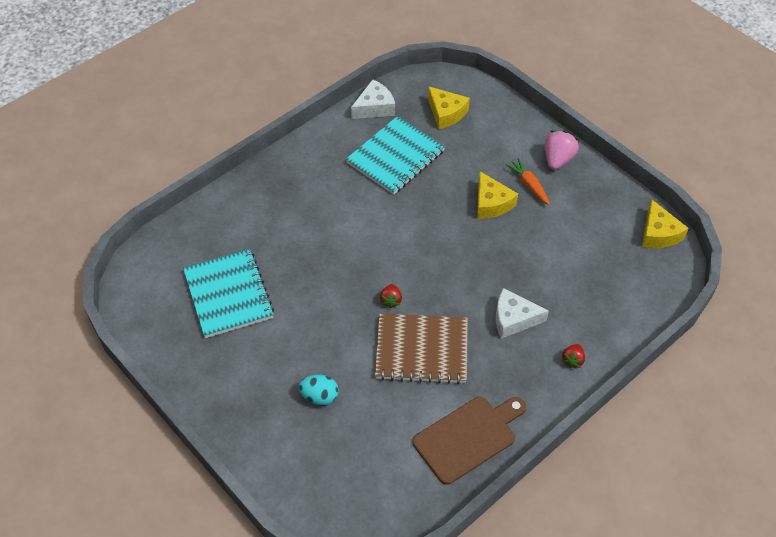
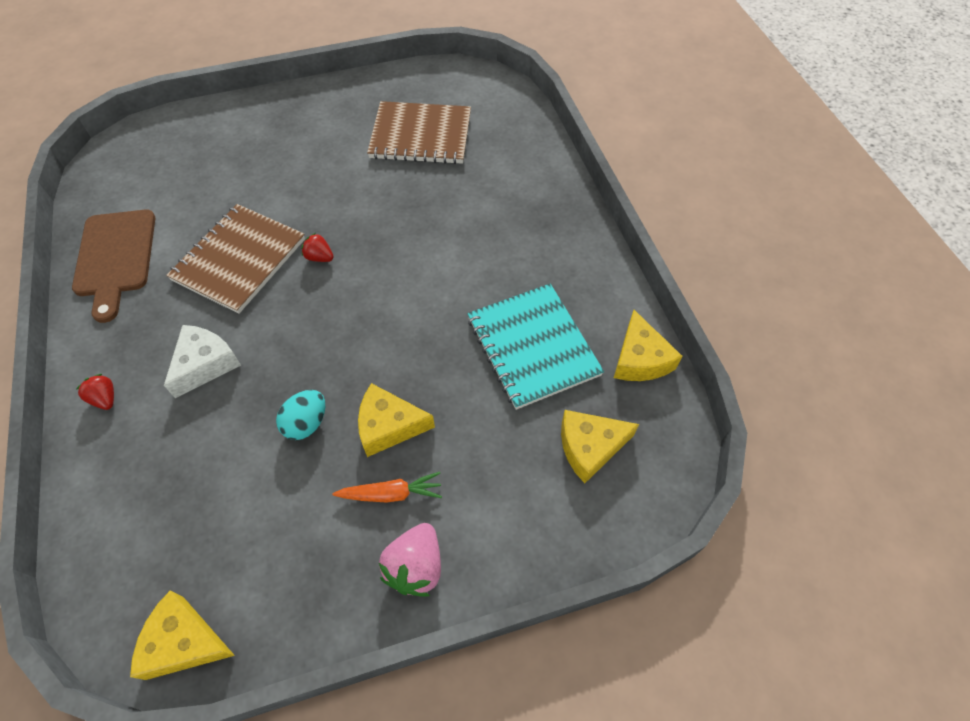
camera: 115 degrees right, 5 degrees up
(228, 294) = (421, 135): turquoise notebook -> brown notebook
(319, 396) = (257, 164): turquoise egg -> turquoise egg (306, 423)
(374, 107) = (640, 359): white cheese -> yellow cheese
(557, 159) = (415, 566): pink strawberry -> pink strawberry turned 60 degrees clockwise

